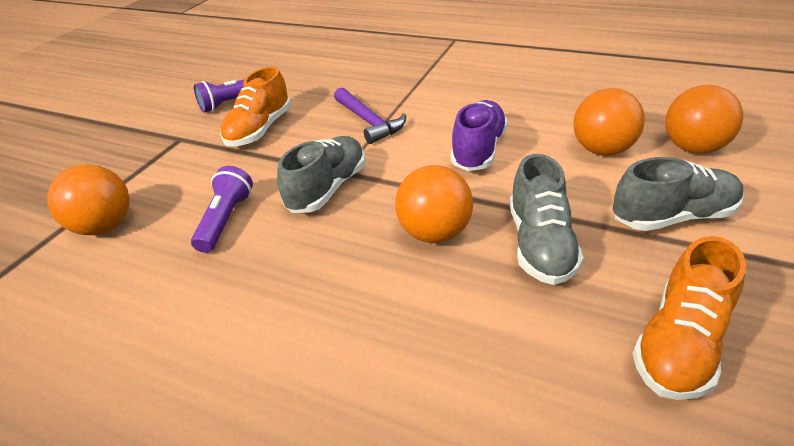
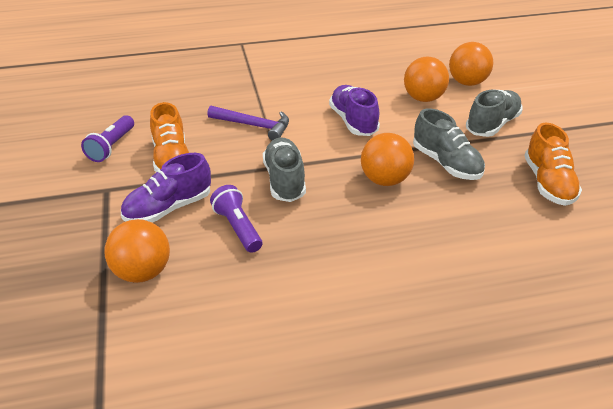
camera: 40 degrees left, 0 degrees up
(199, 175) = (169, 208): none -> purple shoe

